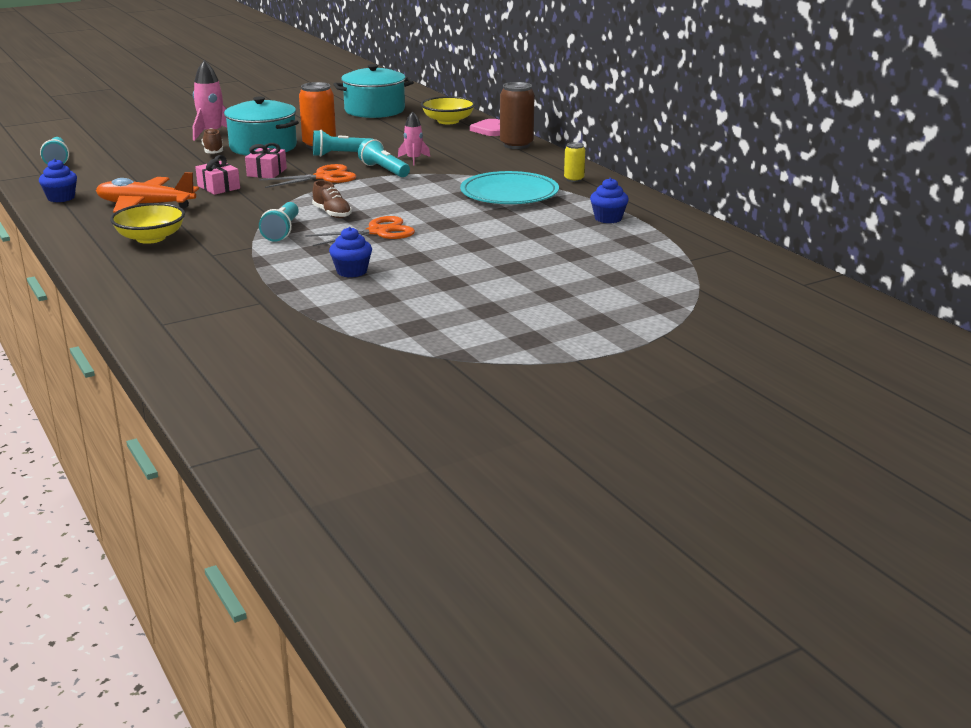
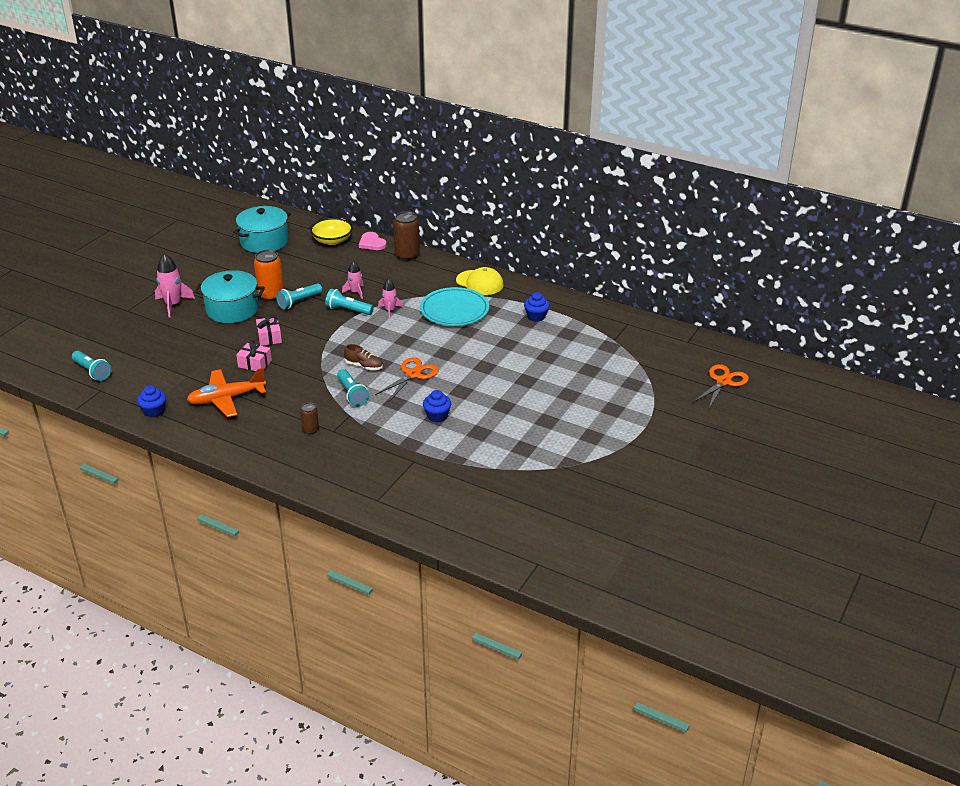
camera: 30 degrees left, 10 degrees up
(151, 238) = (273, 429): yellow bowl -> none
(189, 248) = (310, 430): none -> brown can
(213, 151) = (200, 325): brown shoe -> none
(324, 177) = (315, 330): orange scissors -> orange scissors (723, 382)
(431, 179) = (390, 310): none -> pink rocket
(574, 179) = (479, 283): yellow can -> yellow cap

